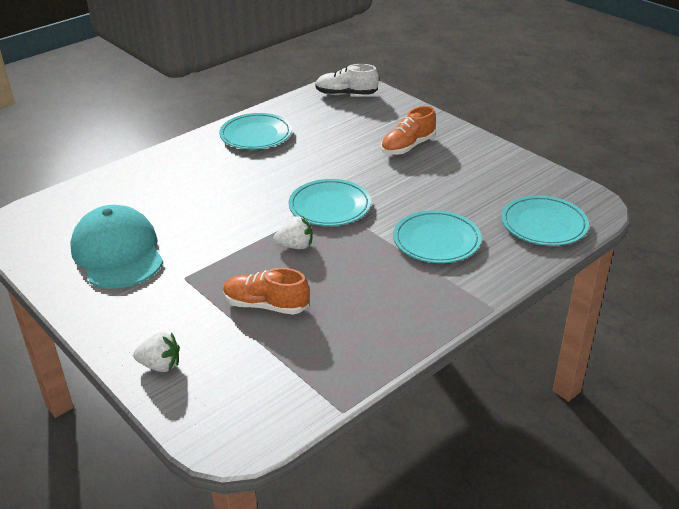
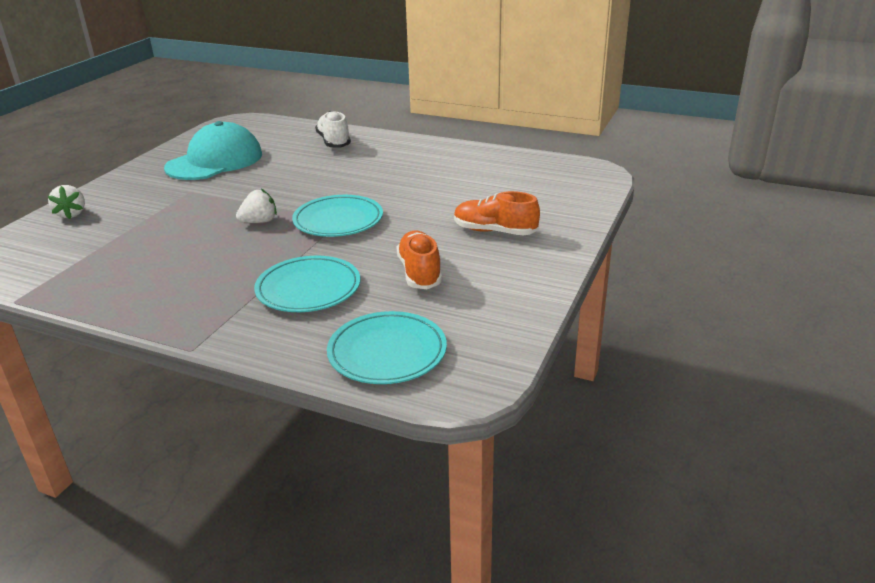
camera: 65 degrees right, 5 degrees down
(256, 135) = (442, 158): turquoise plate -> none
(266, 305) = (161, 232): orange shoe -> orange shoe (419, 272)
(295, 246) = (259, 222): white strawberry -> white strawberry turned 90 degrees counterclockwise
(346, 94) = (575, 175): white shoe -> white shoe (334, 142)

